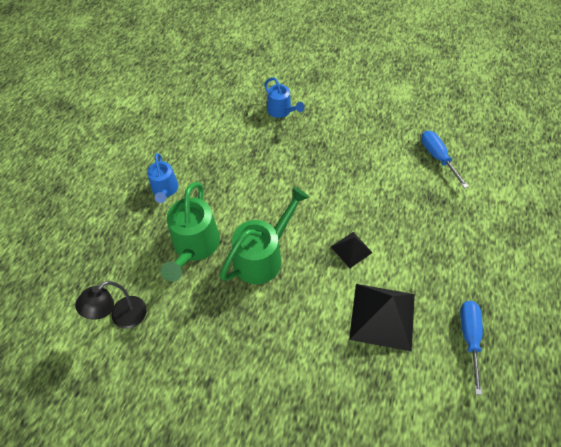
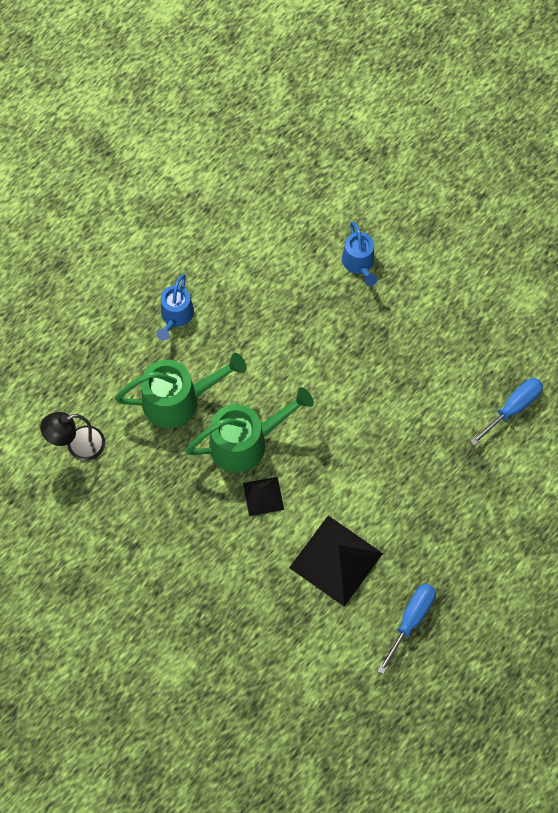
camera: 25 degrees right, 10 degrees up
(194, 247) = (179, 400): green watering can -> green watering can turned 135 degrees counterclockwise
(351, 249) = (344, 476): black pyramid -> black pyramid (263, 496)
(437, 157) = (512, 408): blue screwdriver -> blue screwdriver turned 45 degrees clockwise

